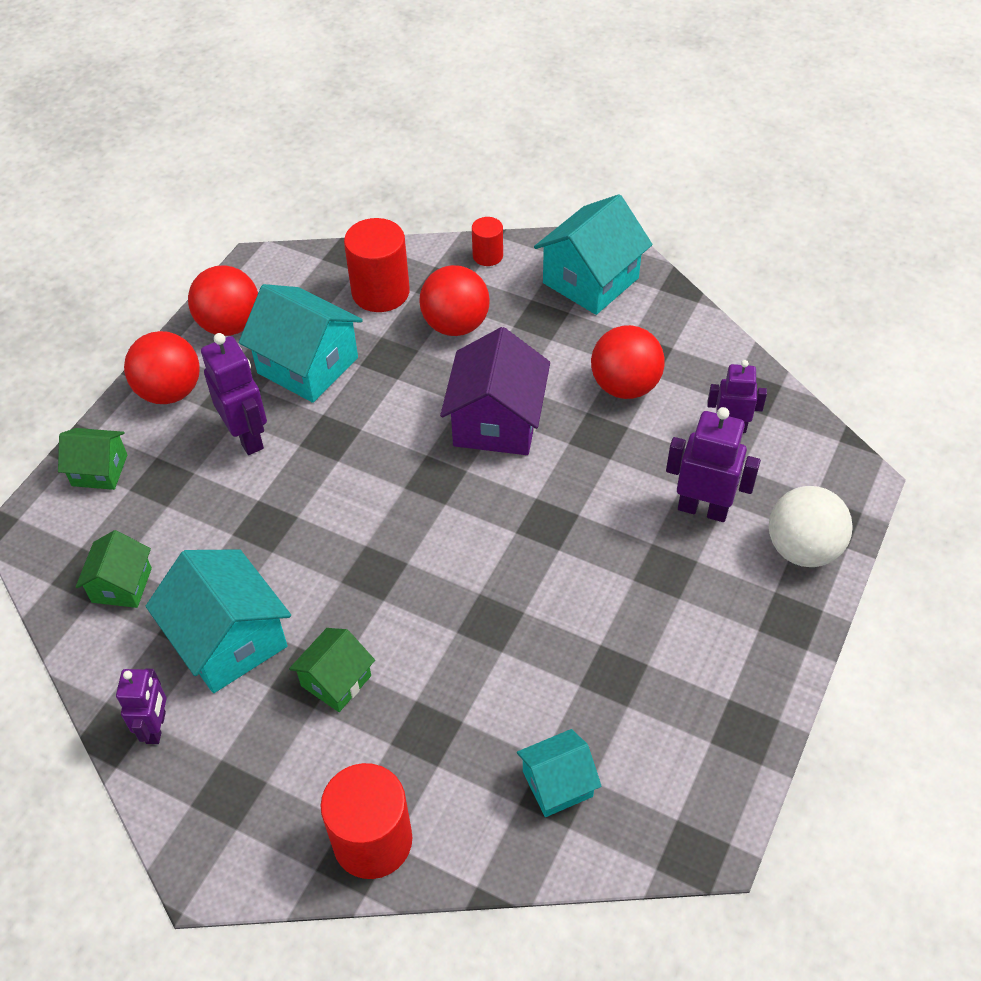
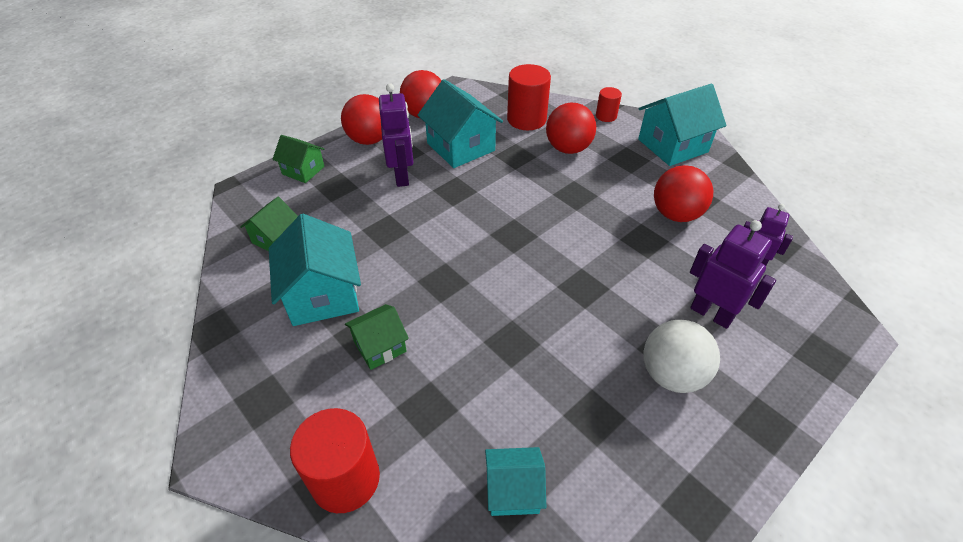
camera: 20 degrees right, 5 degrees down
(156, 727) = (243, 336): purple robot -> none
(496, 422) = (572, 212): purple house -> none
(802, 549) = (790, 370): white ball -> white ball (671, 374)

